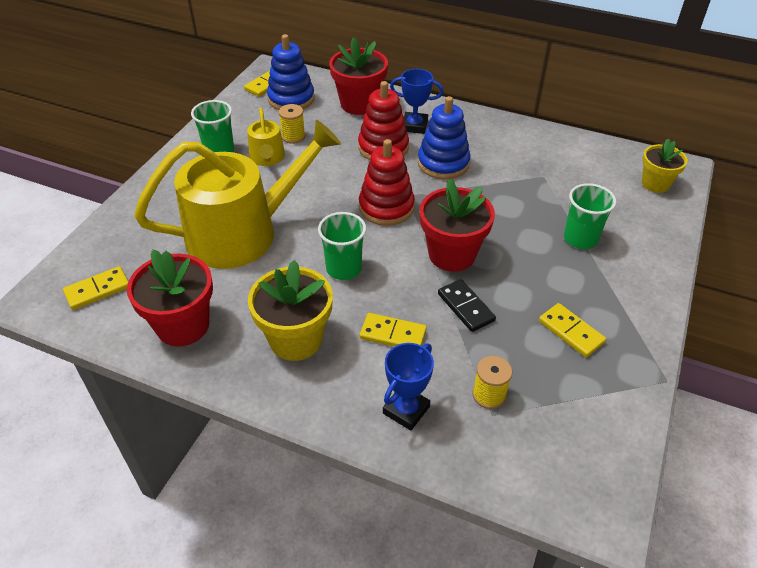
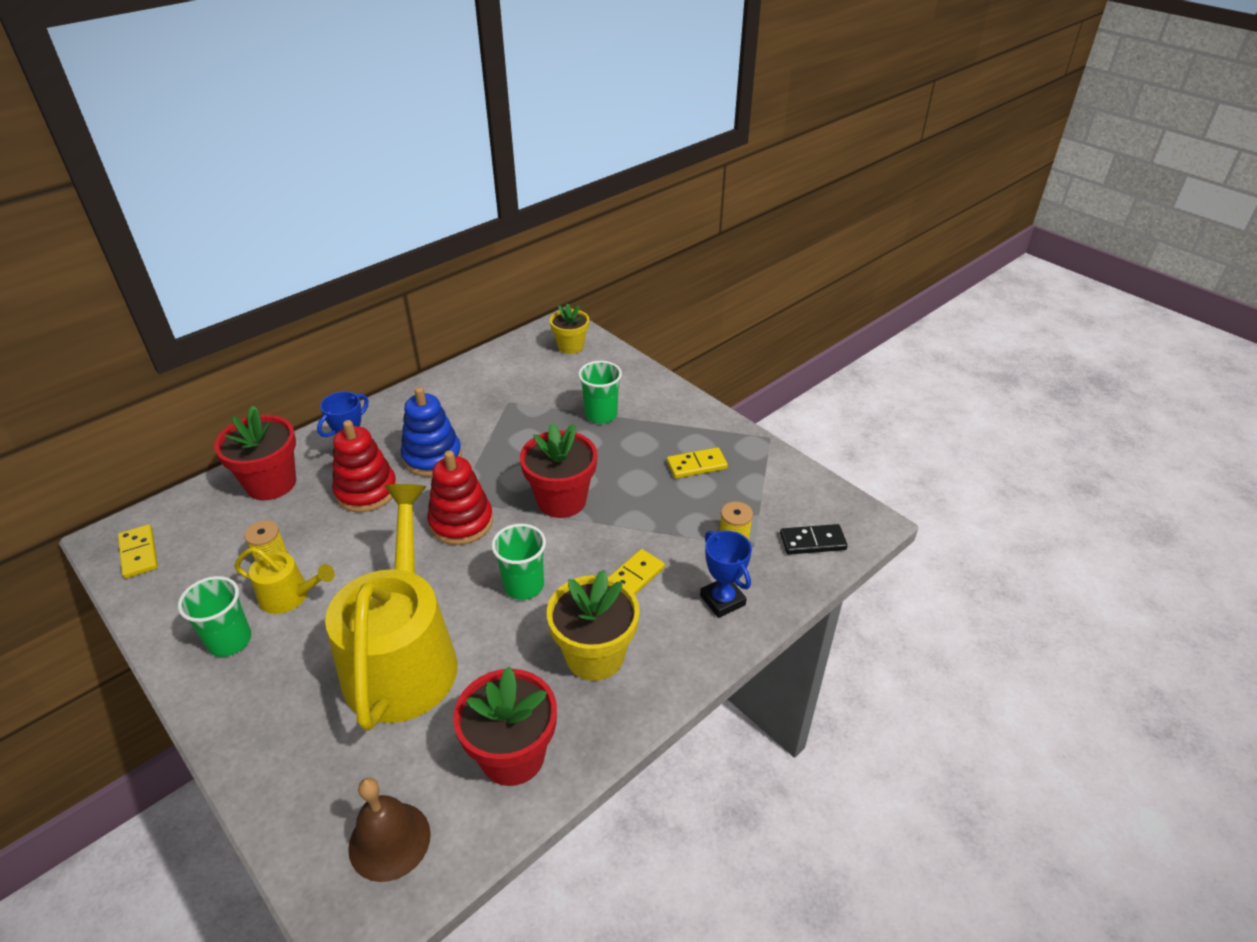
camera: 65 degrees left, 5 degrees down
(97, 290) = (389, 841): yellow domino -> brown bell
(291, 99) = (195, 539): blue stacking toy -> none
(465, 307) = (631, 517): black domino -> black domino (812, 542)

